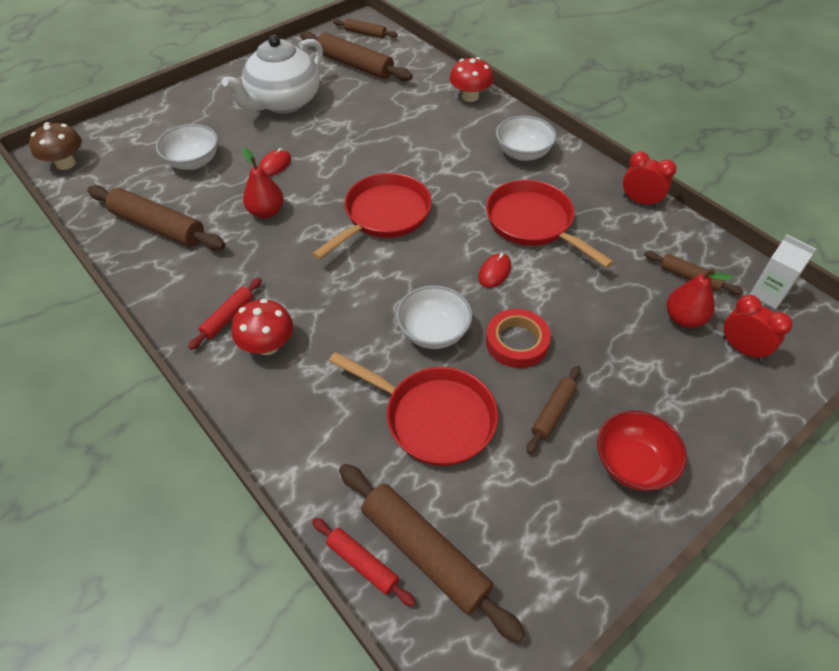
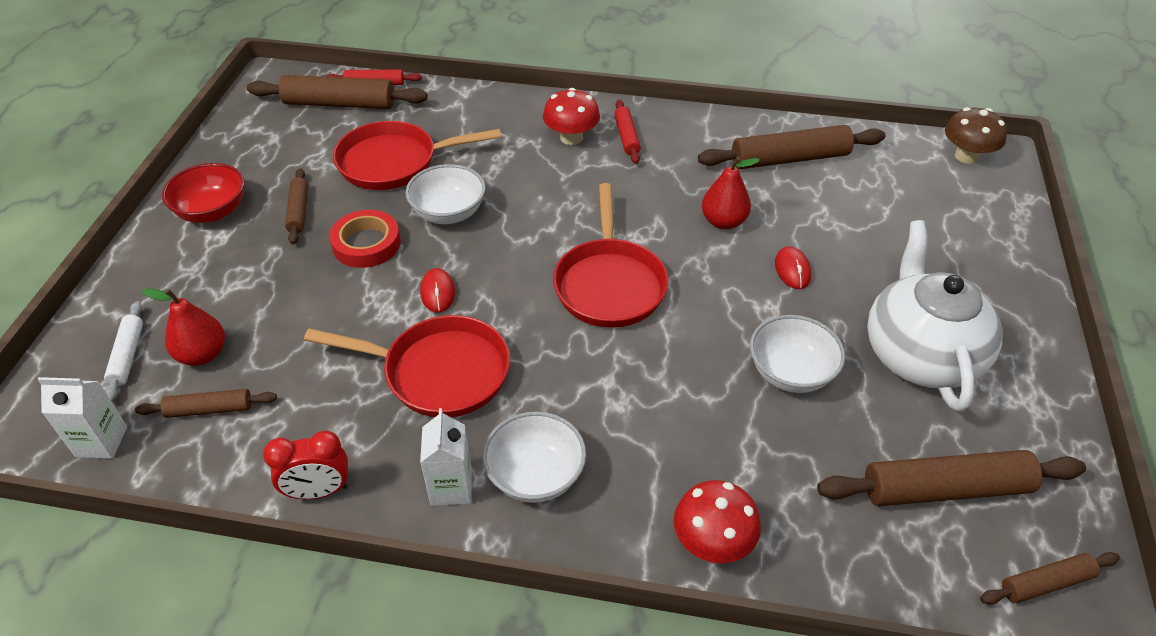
camera: 140 degrees right, 5 degrees down
(193, 162) = (870, 224): white bowl -> white bowl (790, 373)
(569, 169) = (451, 487): none -> white carton
(742, 349) = (127, 356): red clock -> white rolling pin

